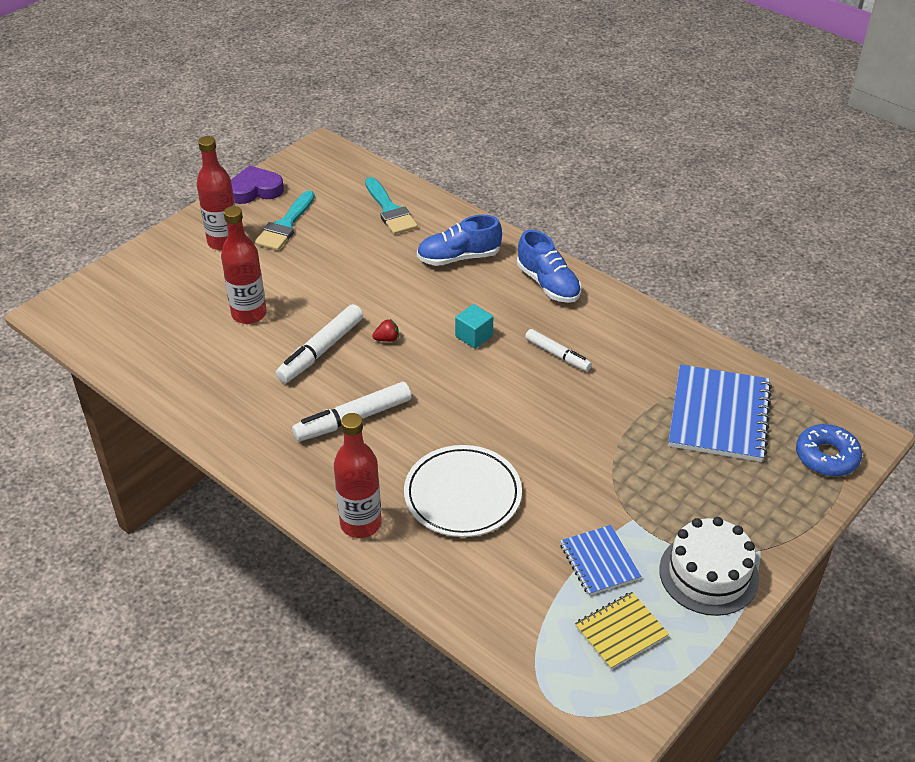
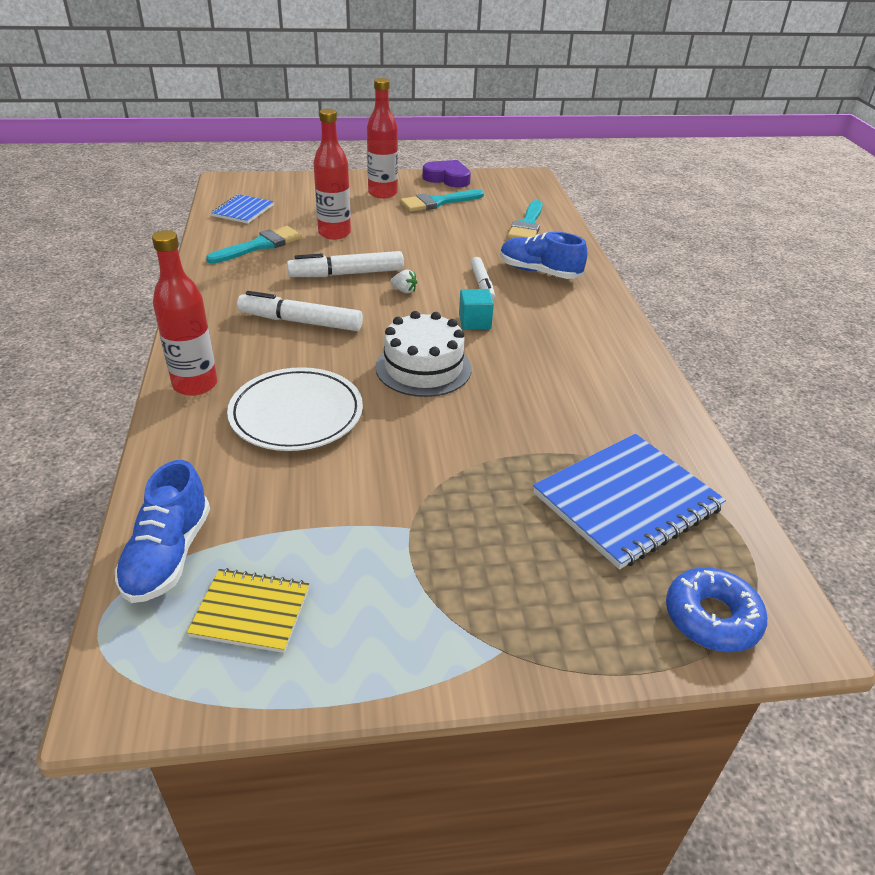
camera: 40 degrees right, 5 degrees down
(205, 366) = (260, 245): none -> turquoise brush
(387, 339) = (404, 290): red strawberry -> white strawberry
(548, 284) = (592, 321): blue shoe -> blue shoe (168, 555)
(557, 355) = (528, 369): white marker -> white marker (482, 284)
(599, 561) = (325, 539): blue notebook -> blue notebook (243, 211)
(708, 574) = (412, 629): white cake -> white cake (423, 368)

